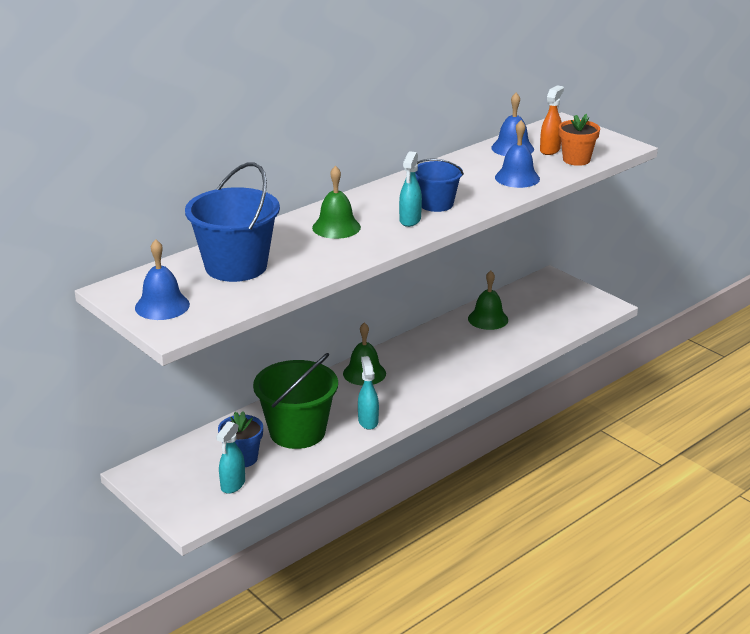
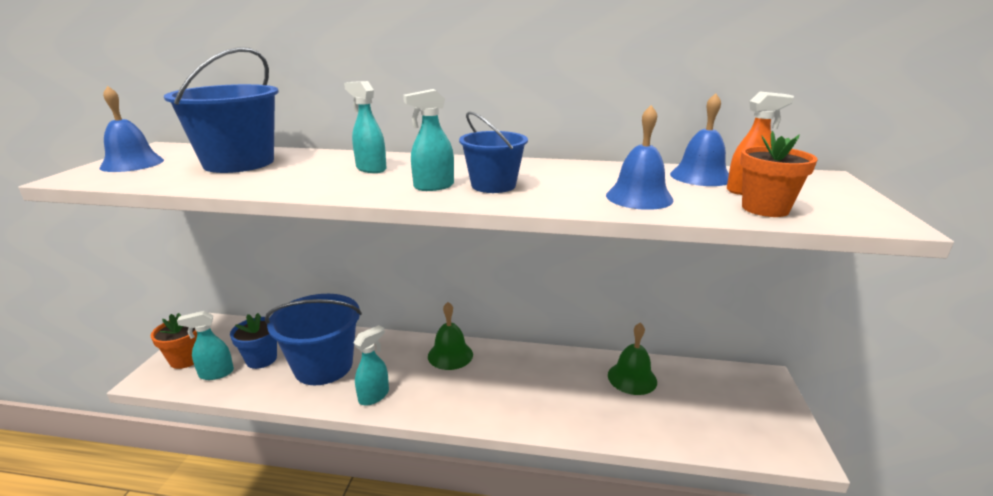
camera: 50 degrees right, 5 degrees down
(184, 497) = (186, 359): none -> orange flower pot
(297, 432) = (323, 366): green bucket -> blue bucket
(336, 227) = (371, 169): green bell -> turquoise spray bottle

